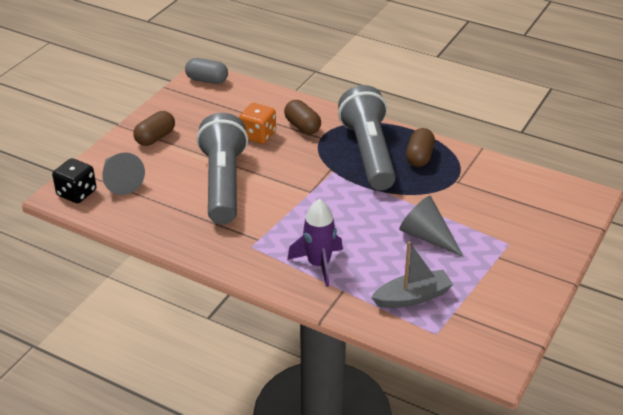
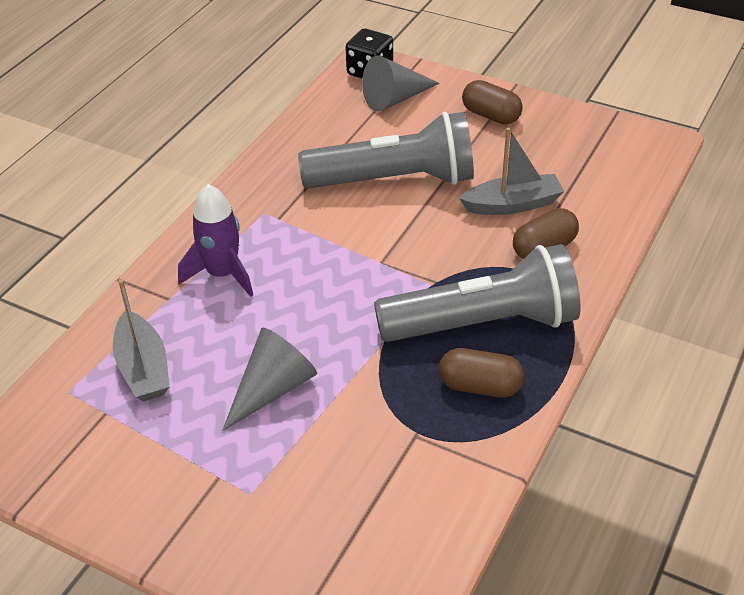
camera: 90 degrees right, 5 degrees up
(207, 80) = (646, 147): grey capsule -> none
(258, 135) = (512, 204): orange dice -> grey boat

